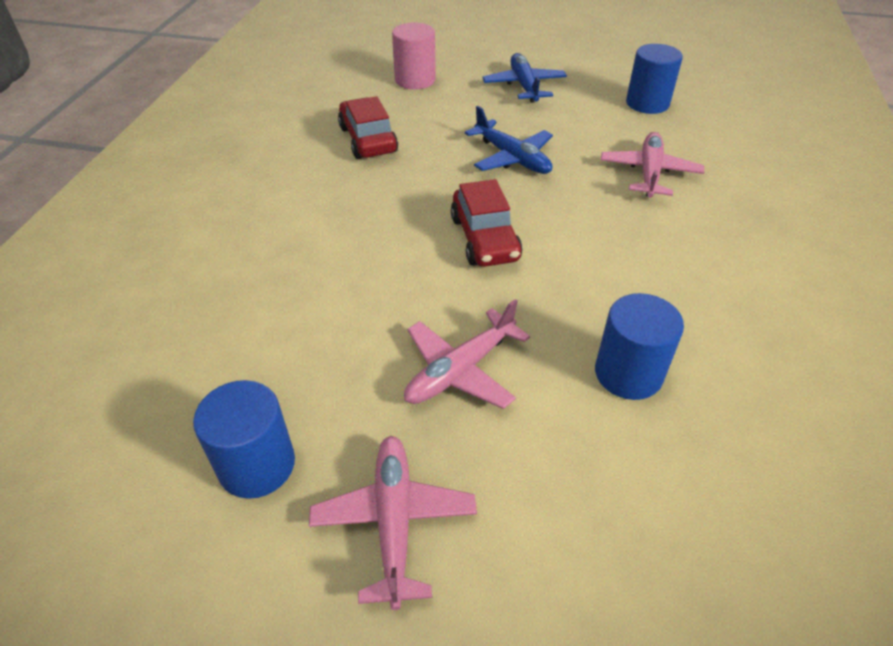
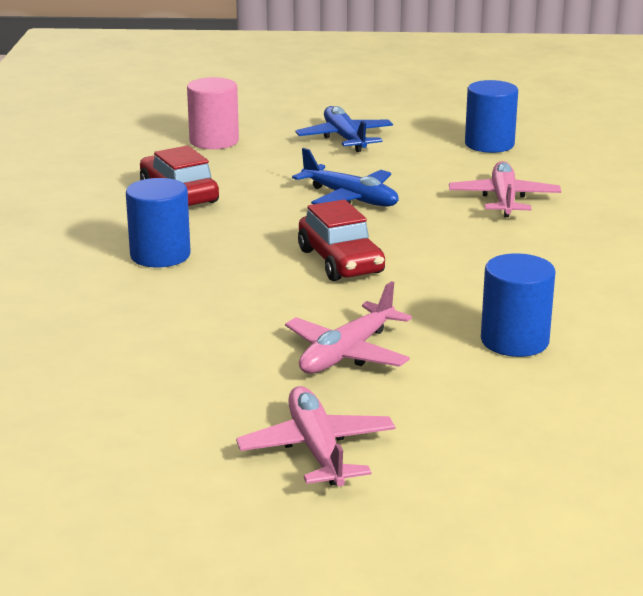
camera: 10 degrees left, 20 degrees down
(257, 465) = (166, 430): blue cylinder -> blue cylinder (160, 255)

